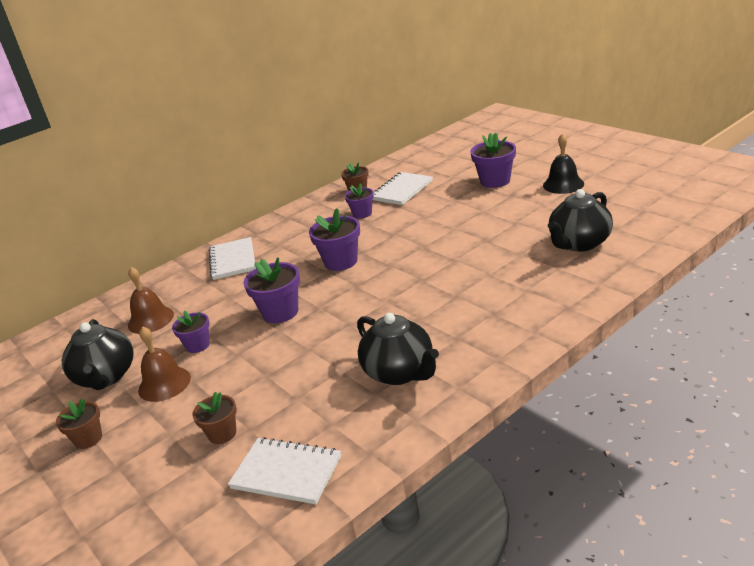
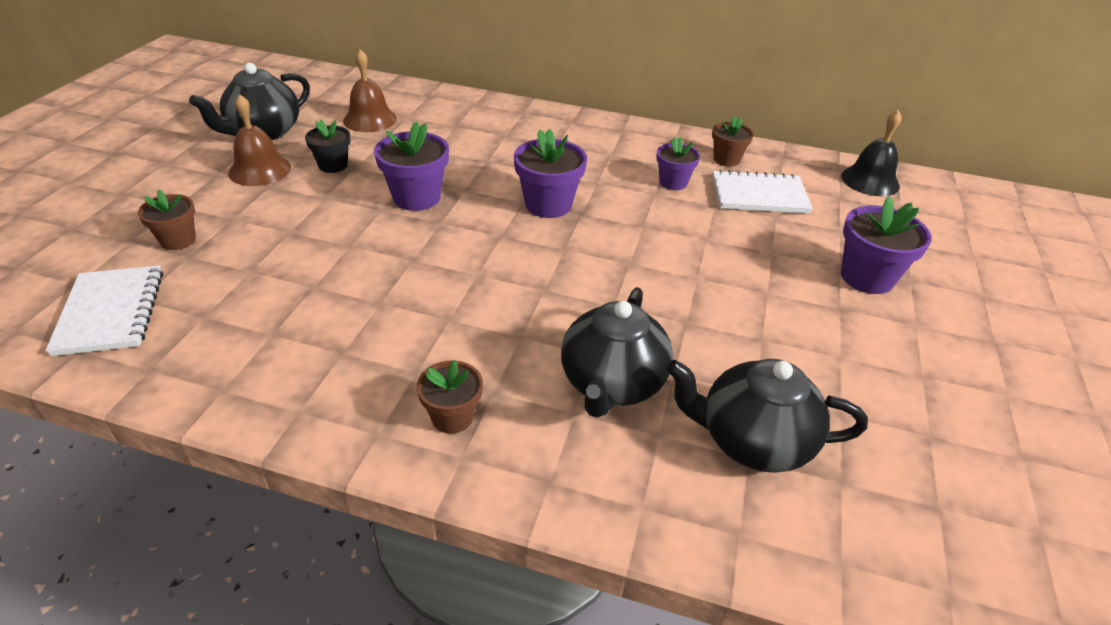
camera: 50 degrees right, 10 degrees up
(88, 439) = (164, 160): brown flower pot -> brown flower pot (452, 417)
(198, 345) = (333, 165): purple flower pot -> black flower pot
(233, 260) = (507, 127): white notebook -> none
(400, 372) = (320, 341): black teapot -> black teapot (612, 384)
(563, 184) = (930, 362): black bell -> black bell (870, 181)

